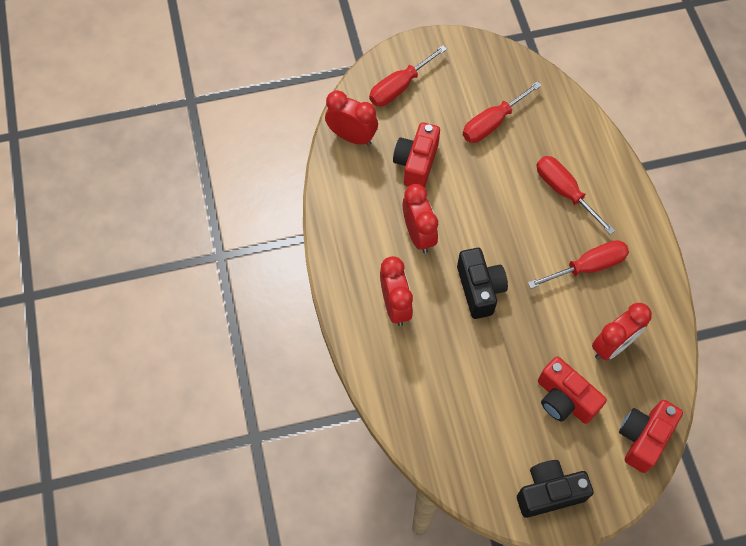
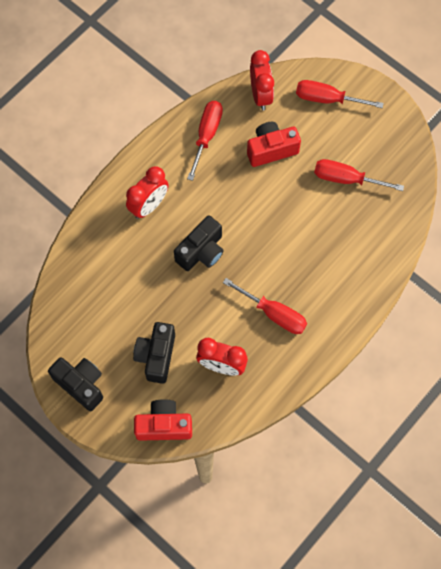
camera: 55 degrees right, 5 degrees up
(418, 235) = (214, 186): red clock -> none
(564, 192) = (325, 262): red screwdriver -> red screwdriver (206, 135)
(564, 399) = (156, 356): red camera -> black camera

